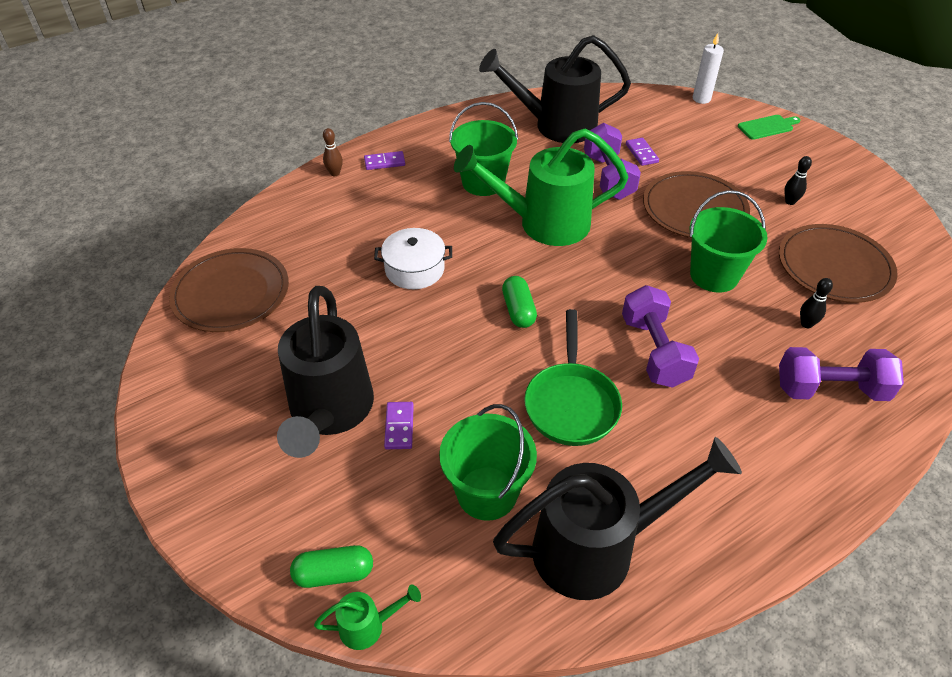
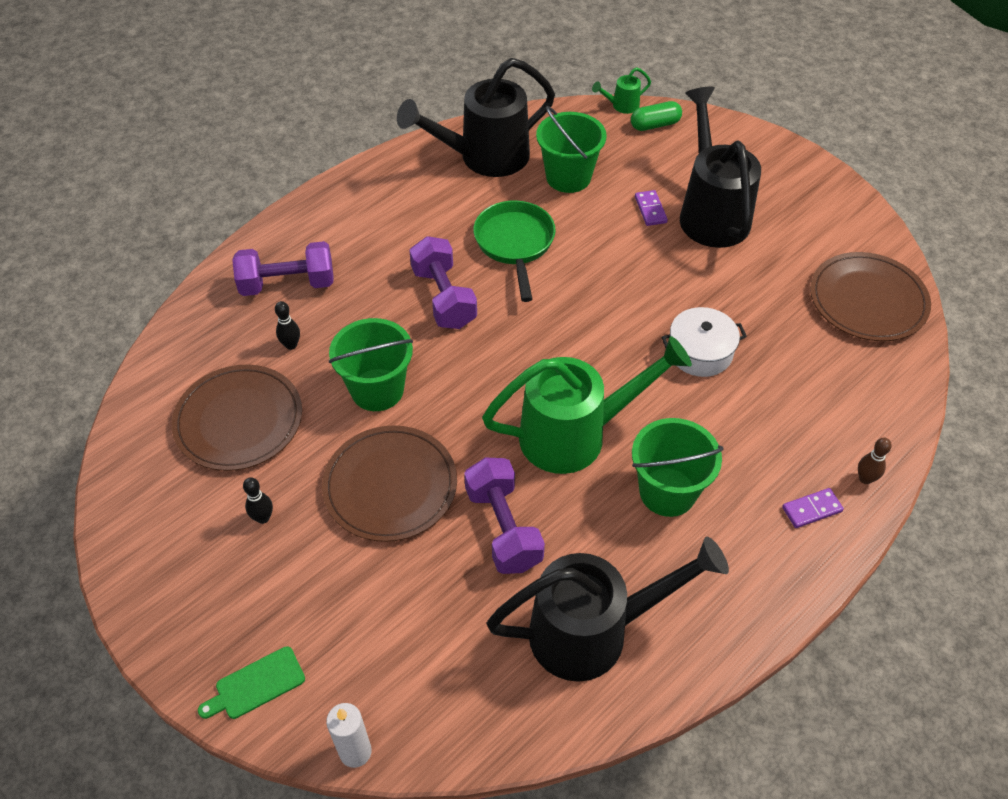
camera: 170 degrees right, 5 degrees up
(518, 310) = (579, 321): green capsule -> none
(641, 153) = (458, 586): purple domino -> none

